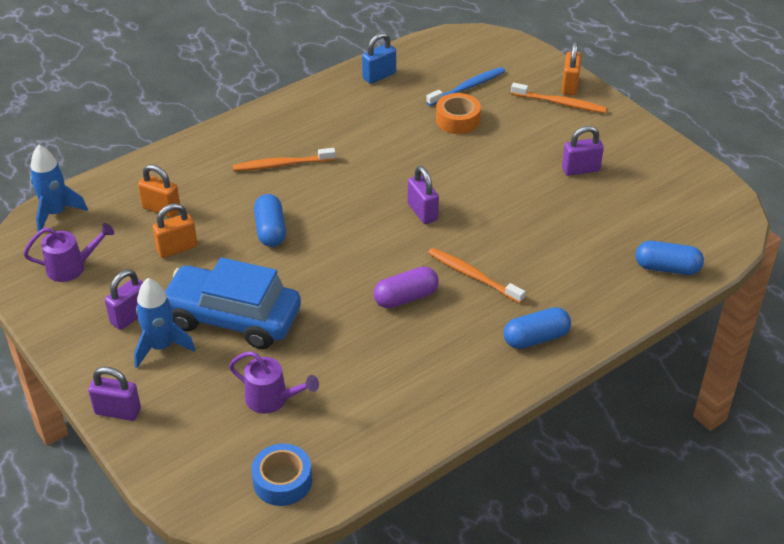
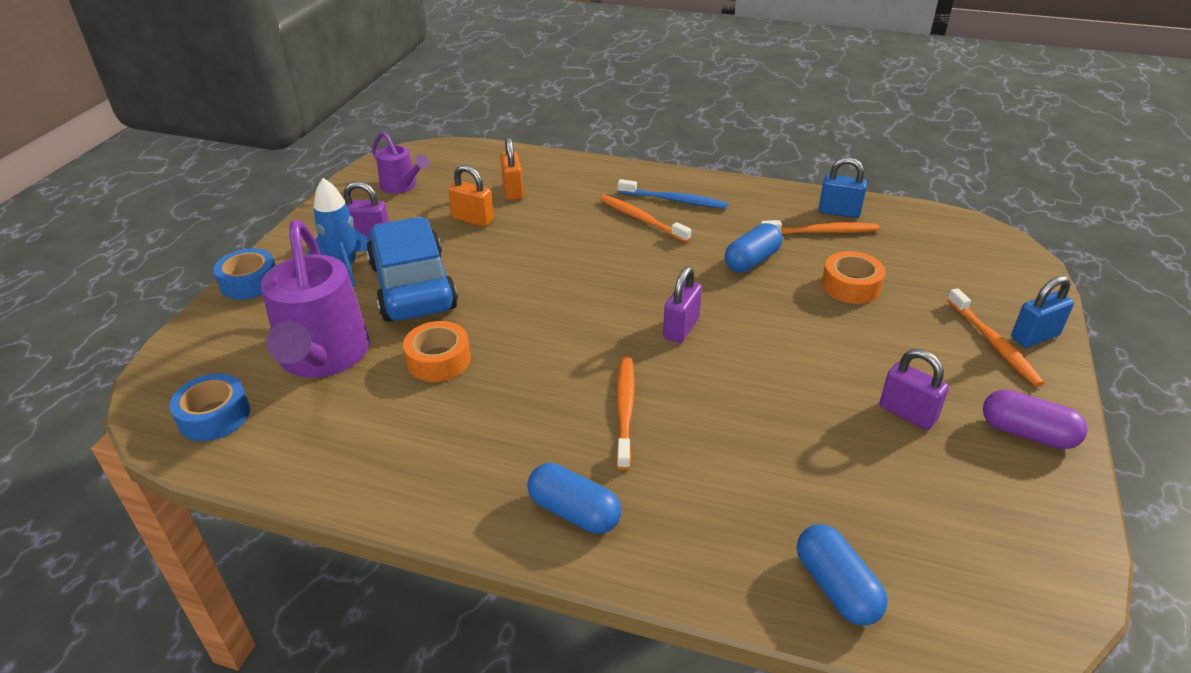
camera: 55 degrees right, 5 degrees down
(56, 213) = (456, 153): blue rocket -> none
(118, 411) = (249, 282): purple padlock -> blue tape
(270, 230) = (548, 253): blue capsule -> blue capsule (752, 261)
(273, 399) = (323, 358): purple watering can -> purple watering can, size x1.91
(338, 339) = (438, 360): none -> orange tape
(392, 96) = (822, 232): none -> orange toothbrush
(406, 297) = (541, 377): purple capsule -> purple capsule (1027, 433)
(468, 87) = (911, 269): blue toothbrush -> blue toothbrush (675, 200)
(570, 86) = (1034, 337): orange padlock -> blue padlock

